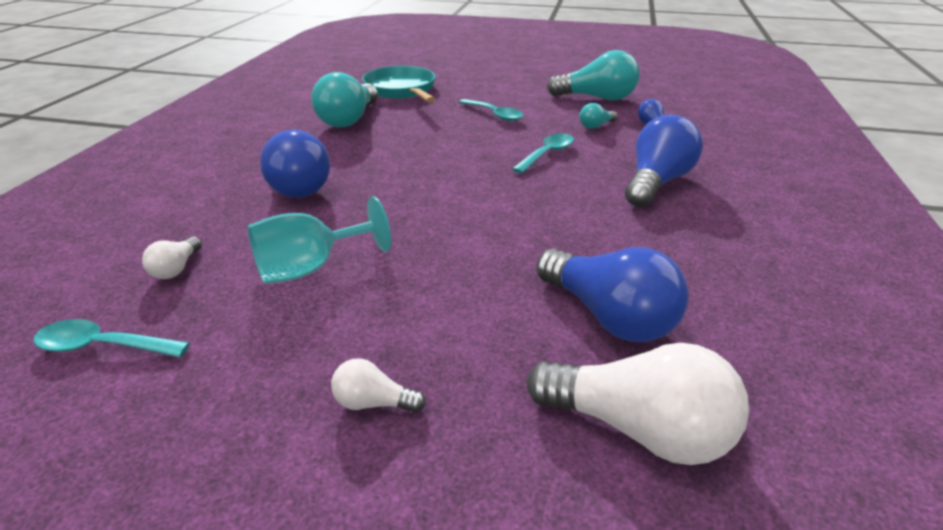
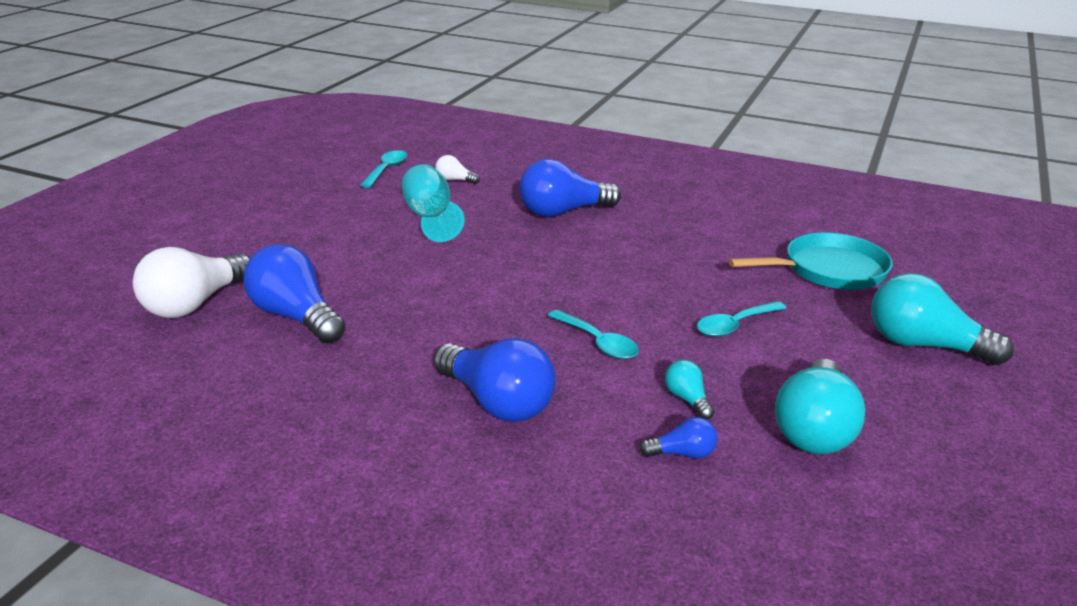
camera: 100 degrees right, 5 degrees down
(349, 119) = (719, 236): turquoise light bulb -> turquoise light bulb (924, 345)
(373, 402) = (285, 233): white light bulb -> none
(608, 316) = (296, 317): blue light bulb -> blue light bulb turned 75 degrees clockwise

